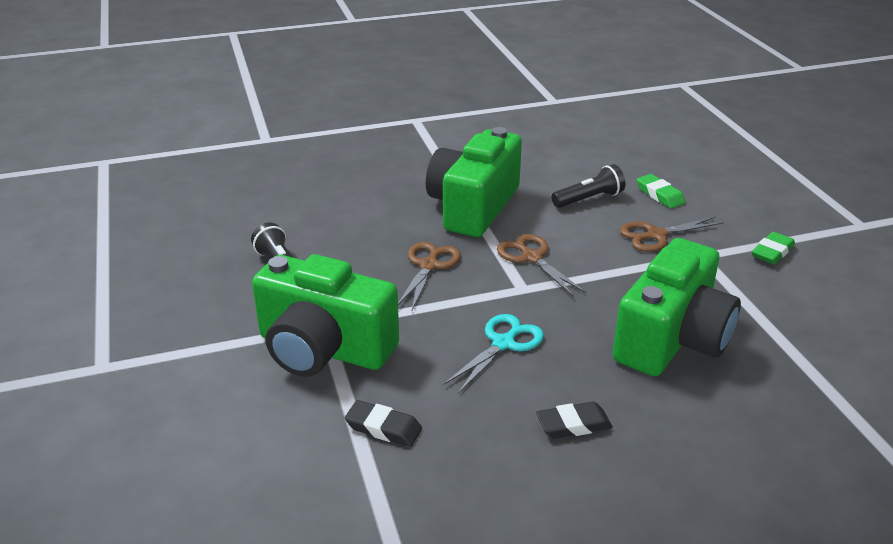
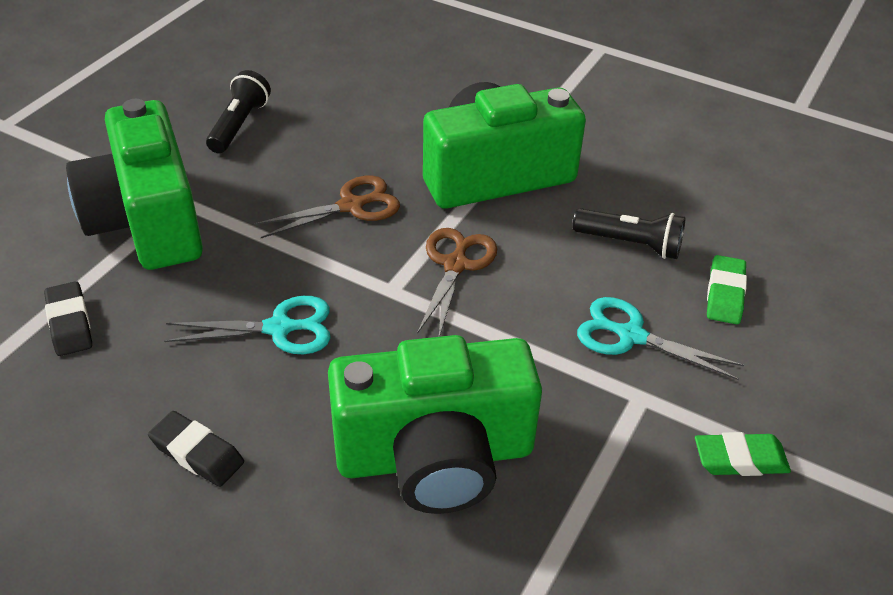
camera: 45 degrees right, 10 degrees up
(656, 235) = (631, 336): brown scissors -> turquoise scissors

